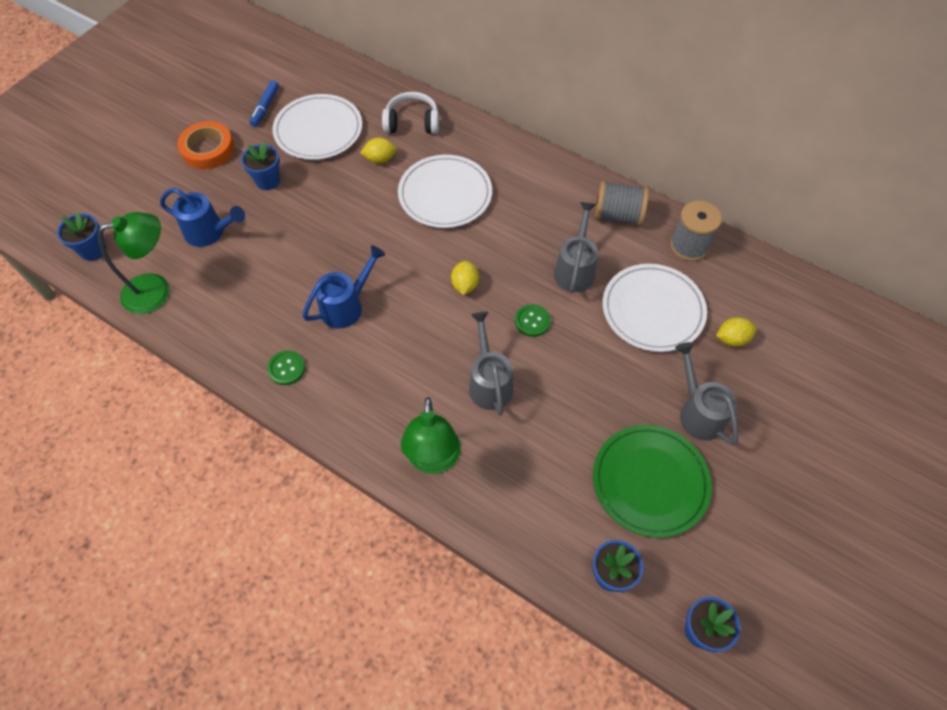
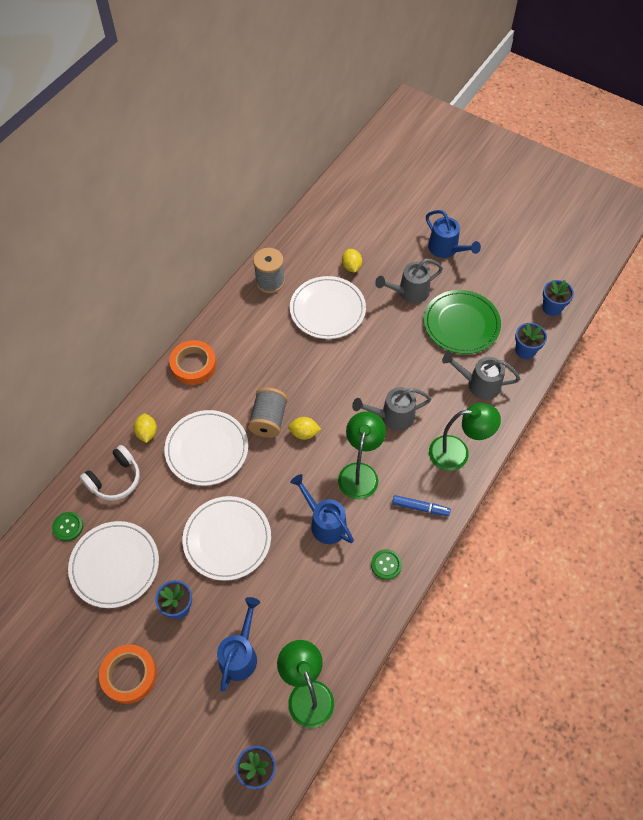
camera: 90 degrees left, 0 degrees up
(265, 107) = (74, 623): blue marker -> blue marker (420, 508)
(336, 217) = (227, 539): none -> white plate
(380, 159) = (160, 505): yellow lemon -> yellow lemon (147, 433)
(409, 343) = (360, 473): none -> green lamp
(412, 122) = (115, 479): white headphones -> white headphones turned 135 degrees counterclockwise
(532, 321) = (338, 387): green button -> green button (68, 527)
(555, 177) = (193, 365): none -> orange tape
(575, 269) = (289, 356): grey watering can -> grey watering can (478, 384)
(618, 215) = (237, 324): grey spool -> grey spool (268, 420)
(791, 470) = (446, 249): none -> blue watering can

